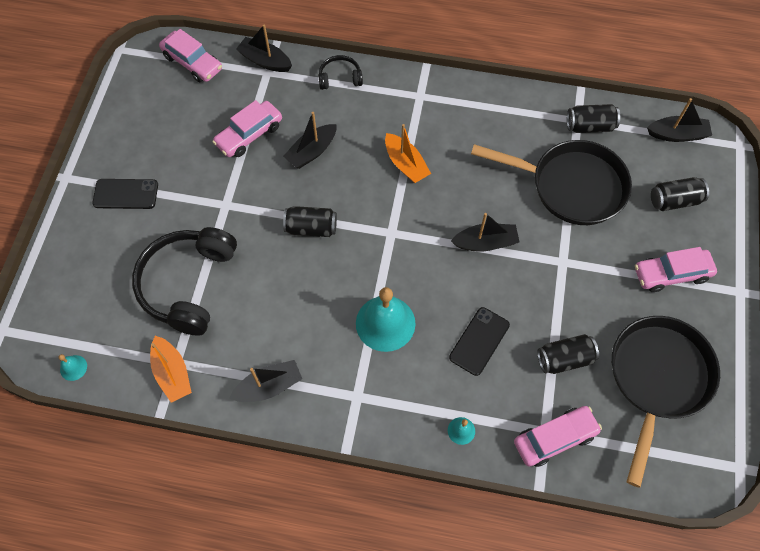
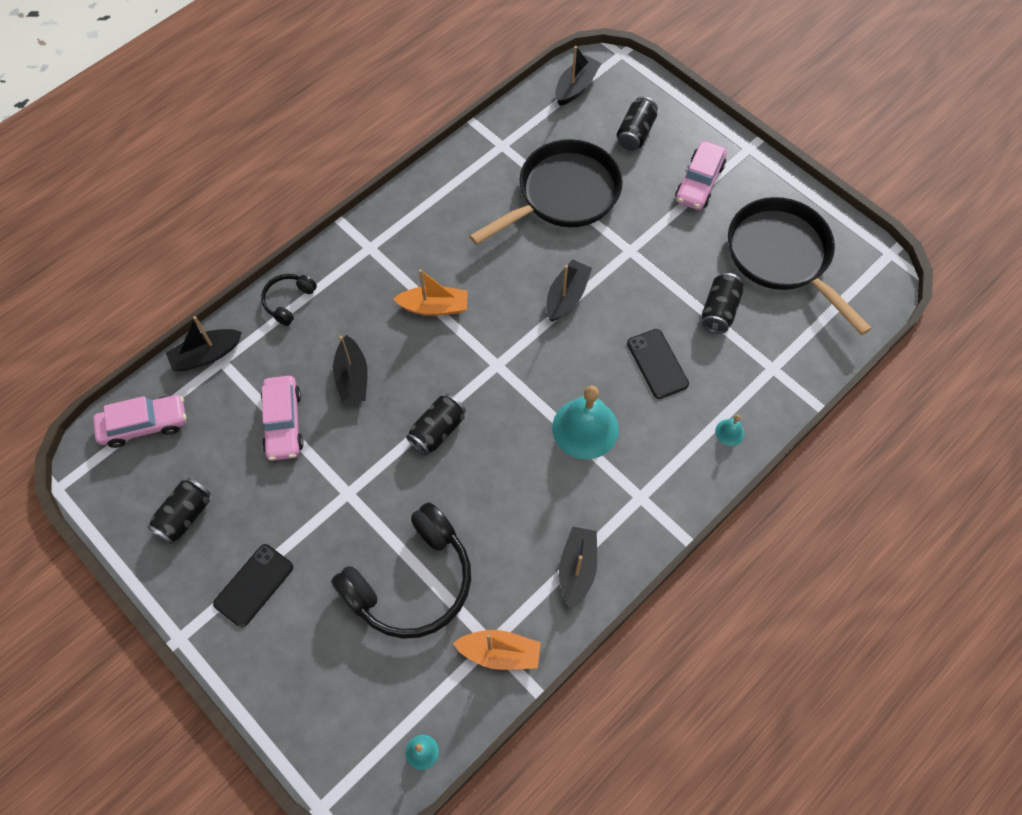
camera: 55 degrees left, 0 degrees up
(188, 284) = (411, 582): black headphones -> black headphones turned 90 degrees counterclockwise
(554, 438) = (783, 365): pink car -> none
(590, 126) = (515, 141): black can -> black can (185, 516)

